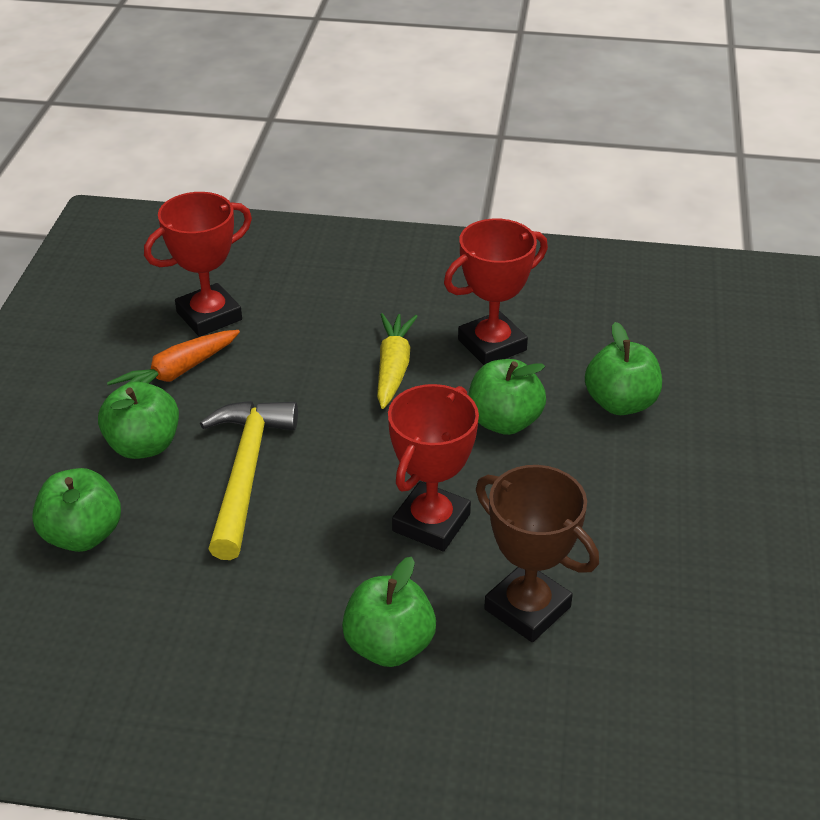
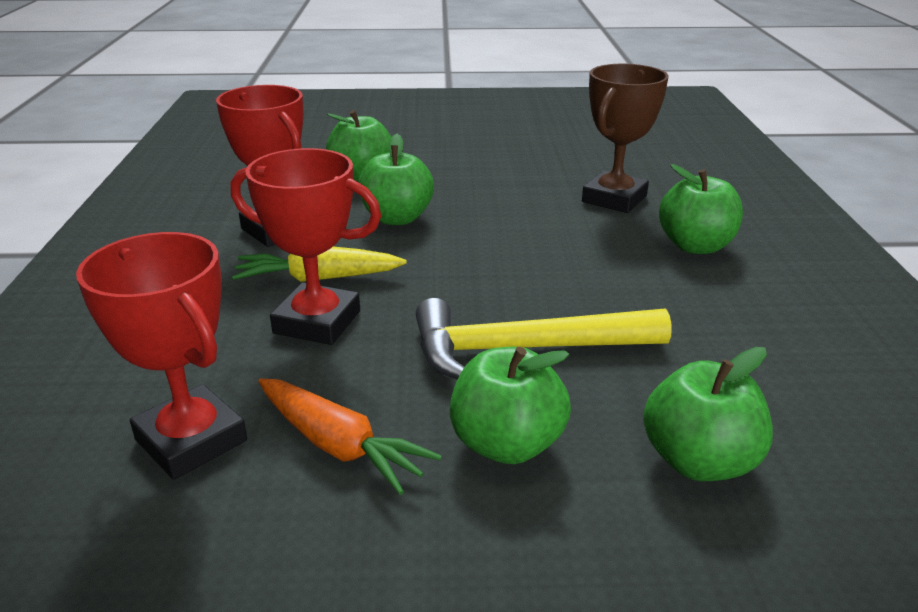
camera: 100 degrees left, 10 degrees down
(431, 522) = (545, 240): red trophy -> red trophy (317, 322)

